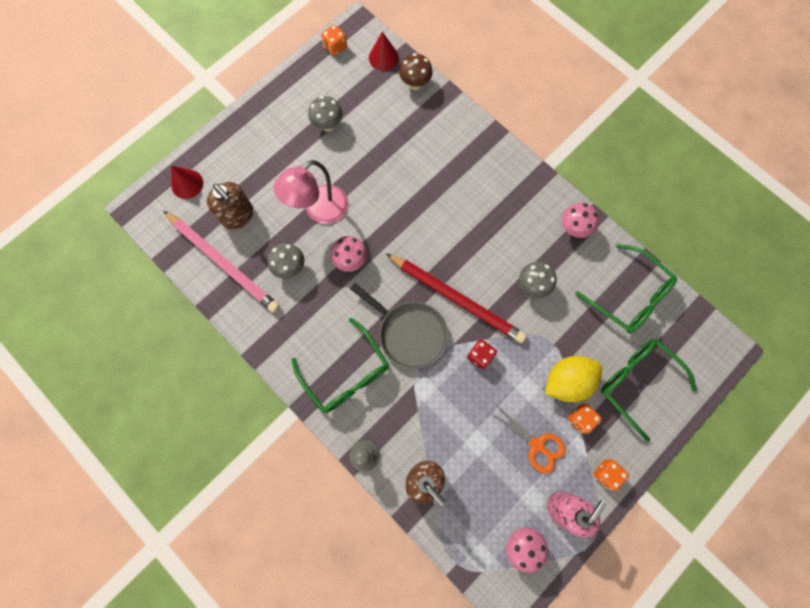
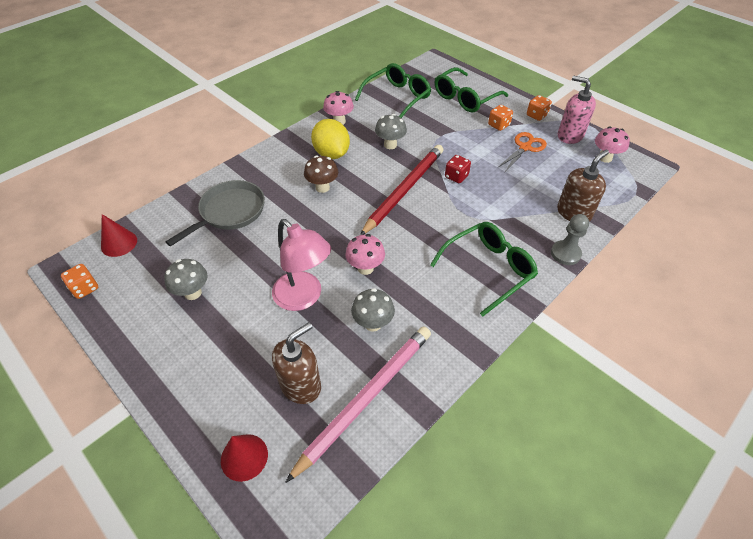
camera: 90 degrees left, 25 degrees down
(409, 333) = (441, 222): grey pan -> grey pan (229, 212)
(415, 84) = (163, 217): brown mushroom -> brown mushroom (322, 187)
(567, 381) = (470, 130): yellow lemon -> yellow lemon (331, 154)

